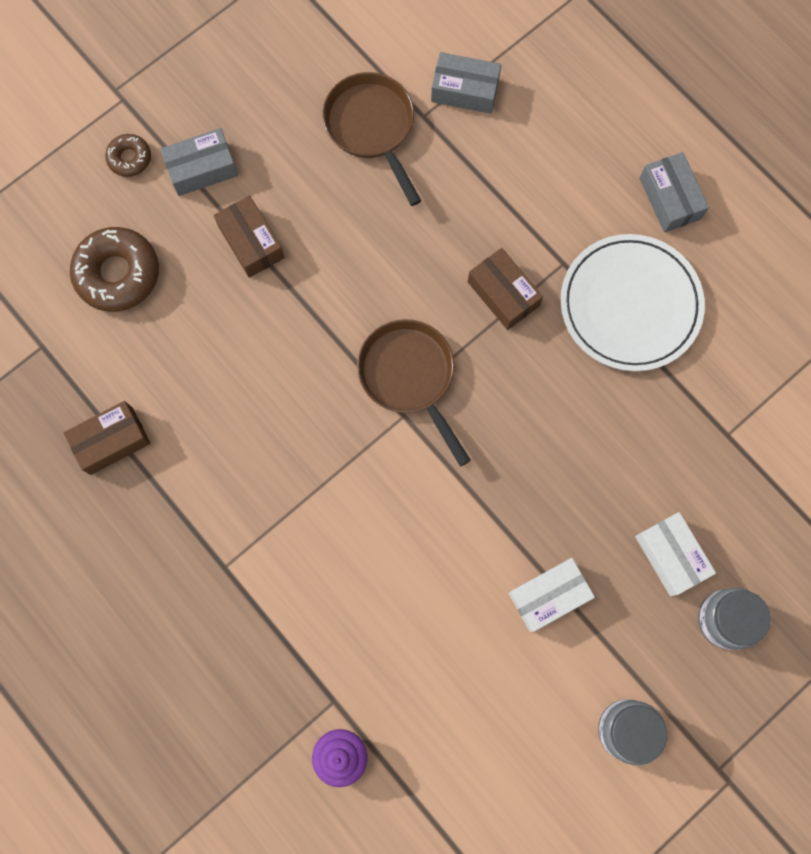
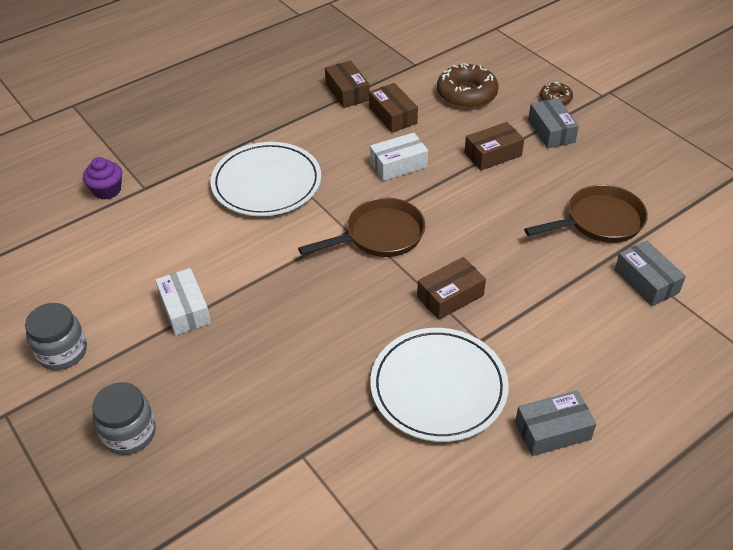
camera: 95 degrees right, 30 degrees down
(169, 373) = (393, 116): none -> brown box
(318, 531) = (266, 183): none -> white plate
(465, 90) = (646, 281): grey box -> grey box turned 45 degrees counterclockwise
(671, 555) = (197, 397): white box -> white box (398, 165)

